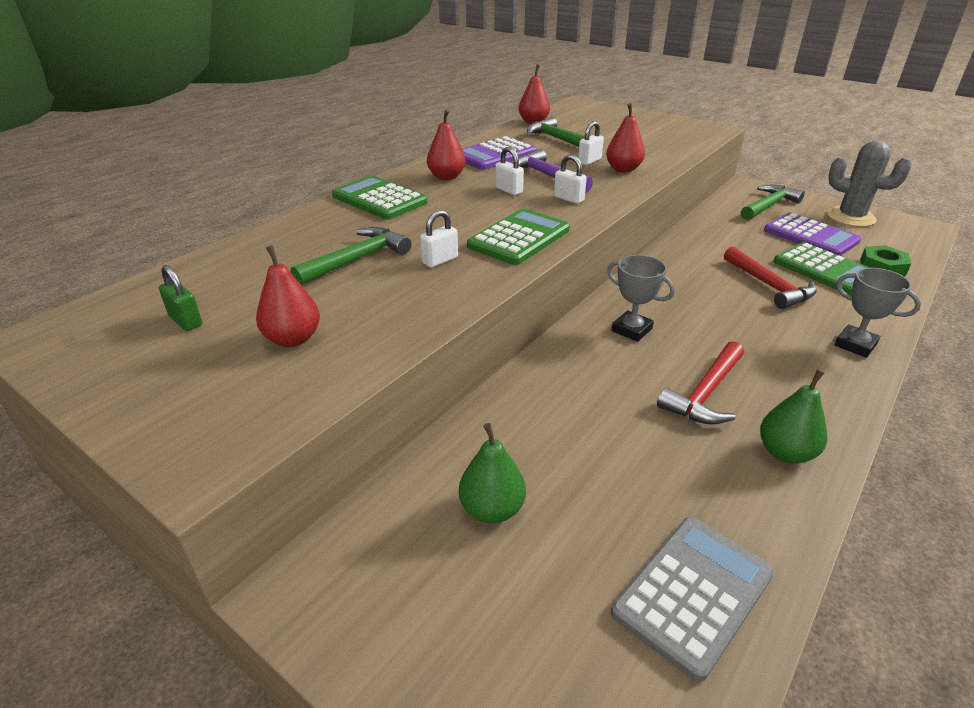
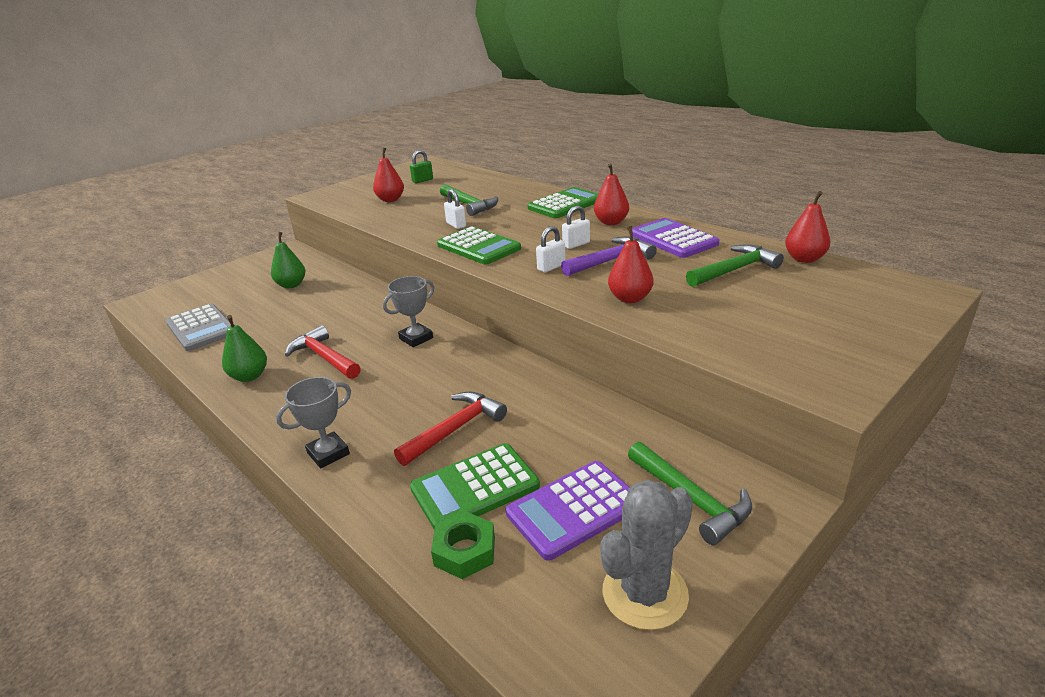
camera: 100 degrees right, 5 degrees down
(589, 161) = (657, 282): white padlock -> none
(769, 285) = (454, 429): red hammer -> red hammer turned 150 degrees clockwise

